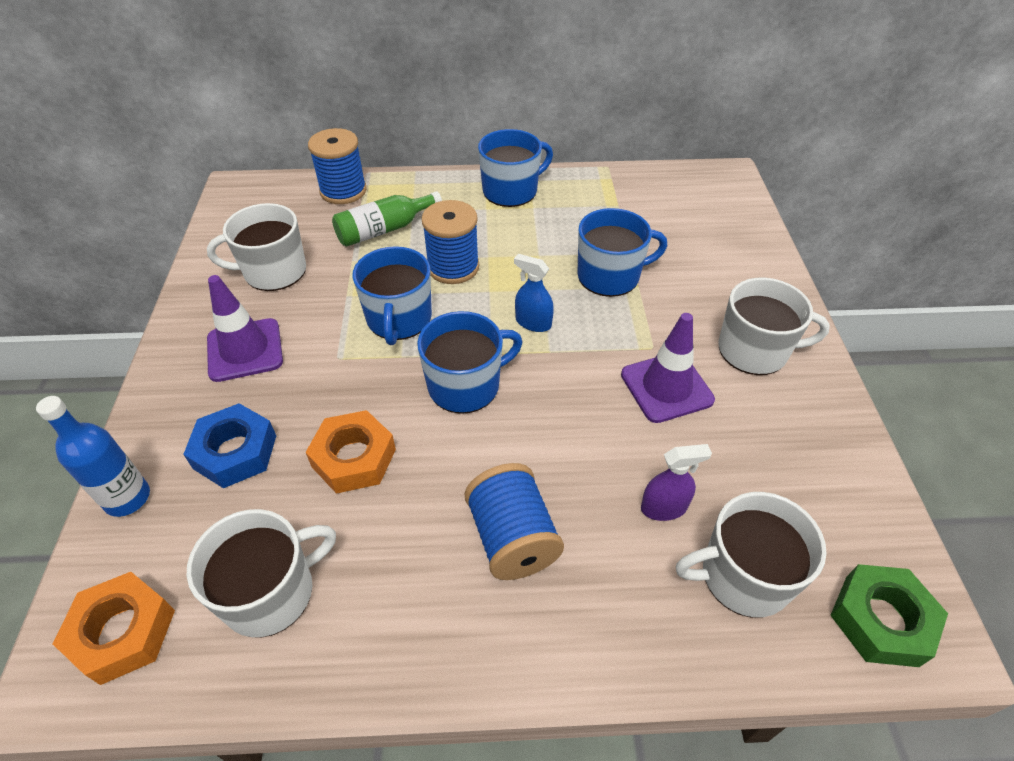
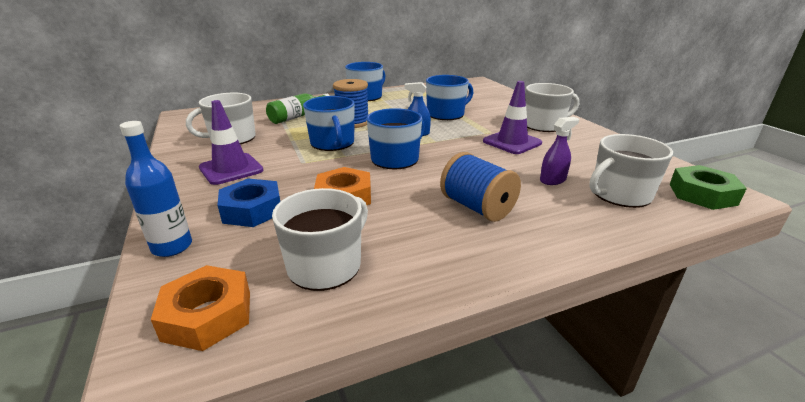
camera: 20 degrees left, 20 degrees down
(343, 191) = (261, 107): blue spool -> none

